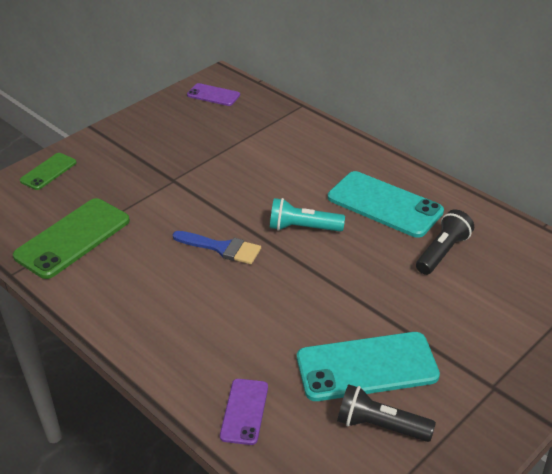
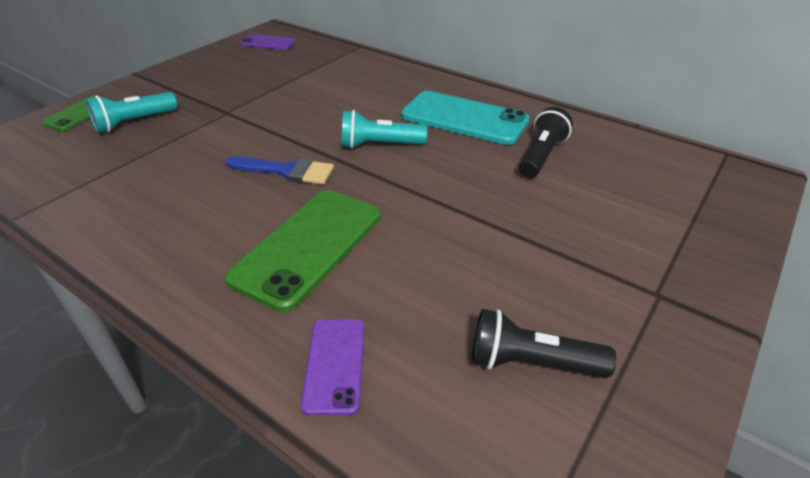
camera: 10 degrees left, 0 degrees up
(73, 238) = (100, 175): green phone -> green phone (308, 246)
(95, 185) = (134, 122): none -> turquoise flashlight
(367, 367) = (491, 286): turquoise phone -> none

